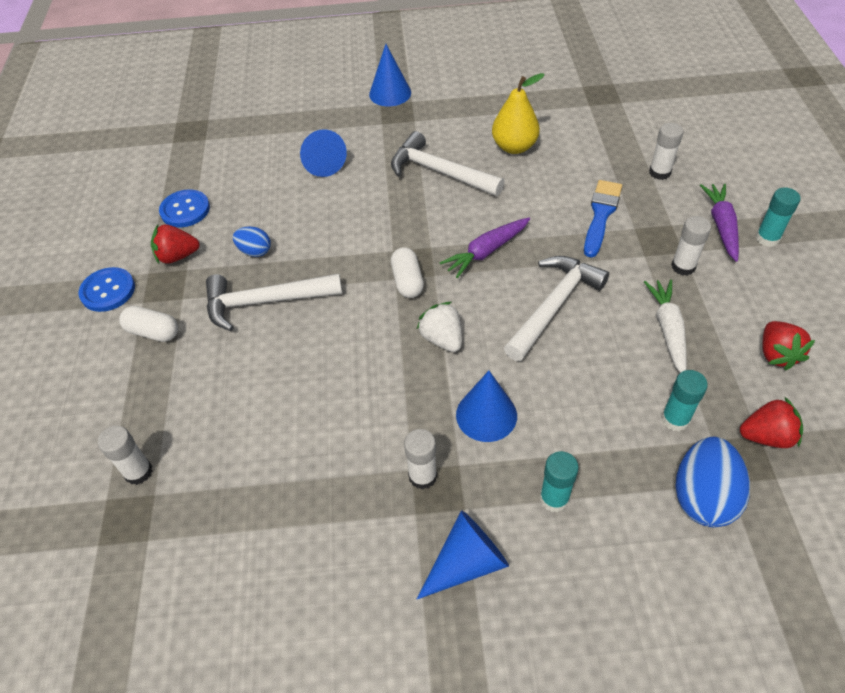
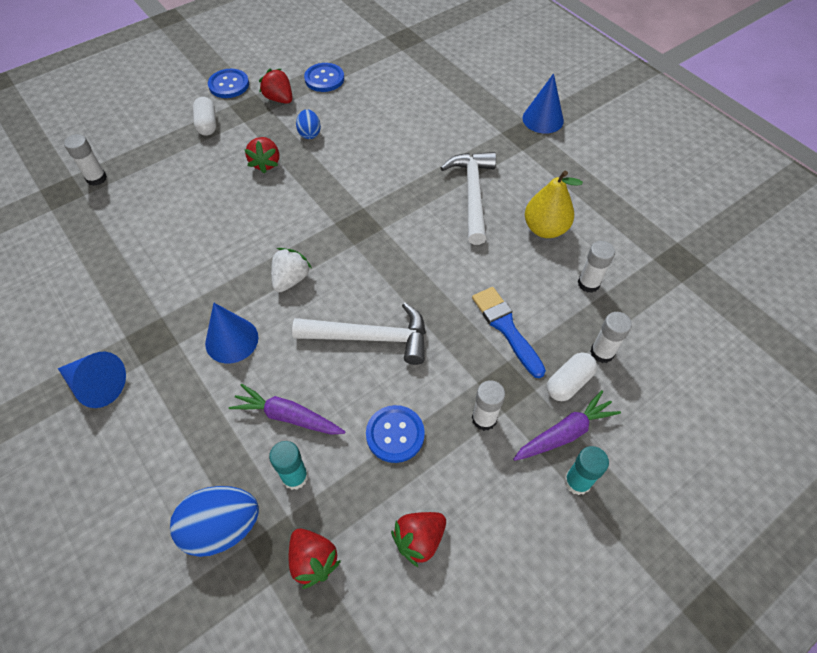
camera: 55 degrees right, 5 degrees up
(265, 302) = (266, 163): white hammer -> red strawberry
(322, 162) = (427, 121): blue cone -> none
(407, 281) = (336, 231): white capsule -> white capsule (568, 382)
(422, 476) = (158, 326): white glue stick -> white glue stick (588, 283)
(486, 252) = (401, 266): purple carrot -> purple carrot (288, 416)
(554, 498) = (174, 418): turquoise glue stick -> none
(601, 215) = (506, 328): blue brush -> blue brush turned 105 degrees counterclockwise
(668, 330) = (395, 434): white carrot -> blue button

